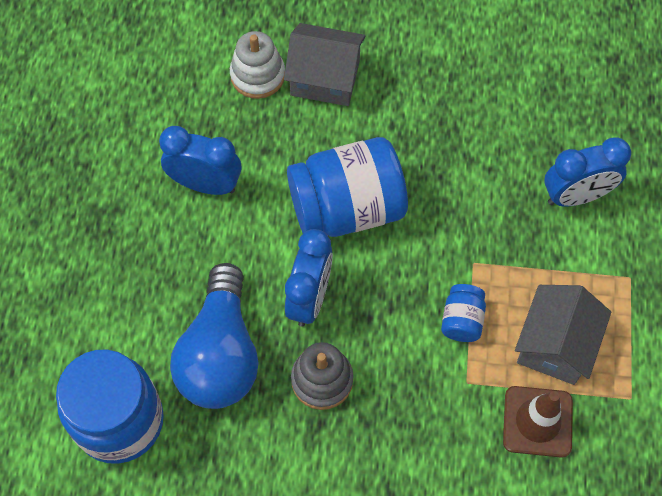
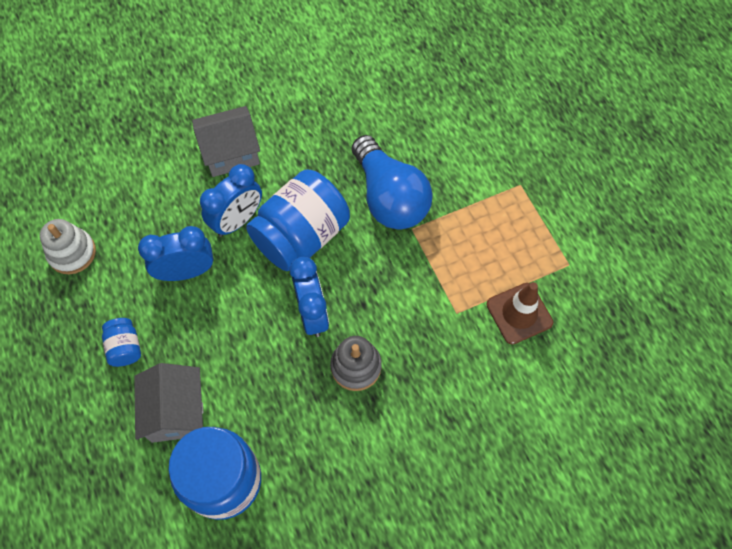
camera: 30 degrees left, 0 degrees up
(220, 354) = (271, 389): blue light bulb -> blue light bulb (389, 197)
(257, 75) = (179, 174): white stacking toy -> white stacking toy (72, 253)
(462, 320) = (428, 272): blue jar -> blue jar (125, 347)
(555, 345) = (499, 255): grey house -> grey house (176, 411)
(576, 196) = (453, 148): blue clock -> blue clock (237, 220)

